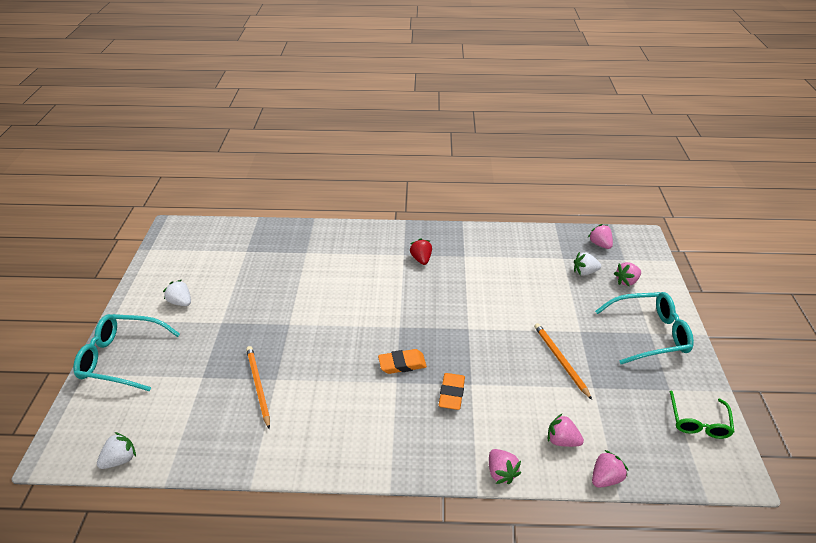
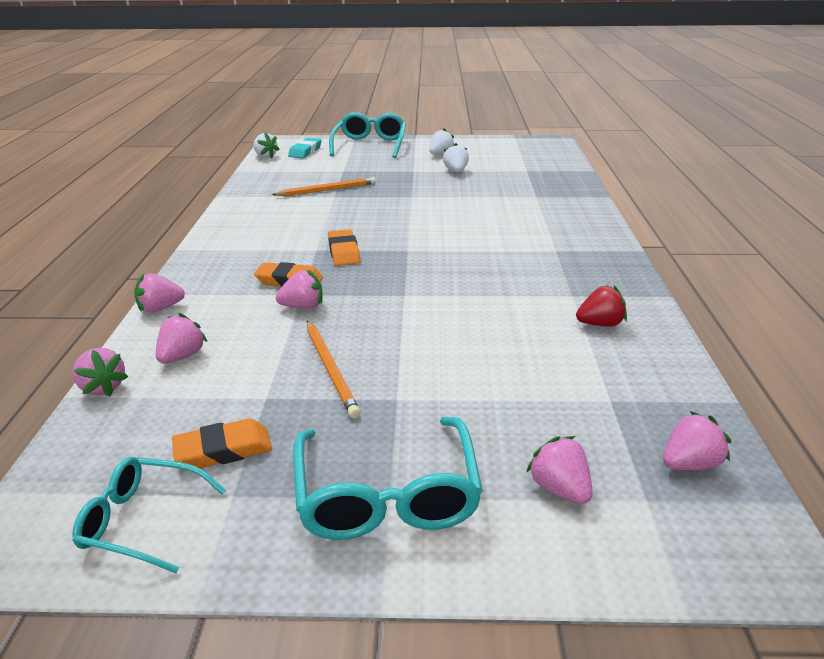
camera: 90 degrees right, 10 degrees down
(118, 418) = (305, 151): none -> turquoise eraser
(421, 259) = (550, 262): red strawberry -> red strawberry (600, 324)
(489, 381) = (303, 307): none -> pink strawberry
(560, 360) = (330, 369): orange pencil -> orange pencil turned 90 degrees clockwise
(584, 272) = (572, 425): white strawberry -> white strawberry (456, 171)
(641, 399) = (223, 450): none -> orange eraser
(698, 422) = (142, 520): green glasses -> turquoise glasses

